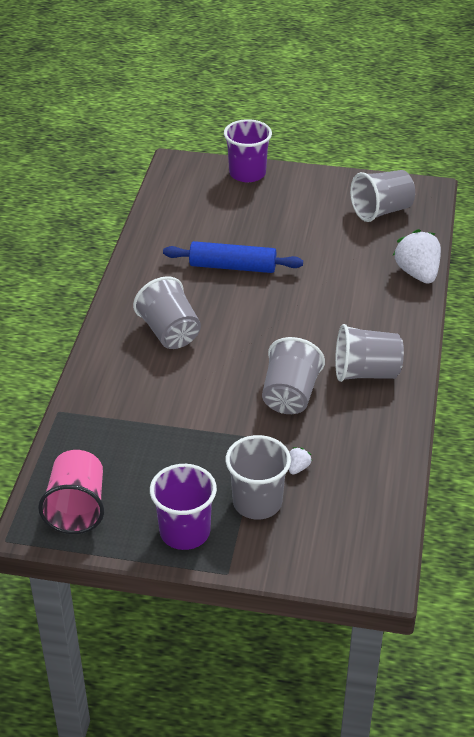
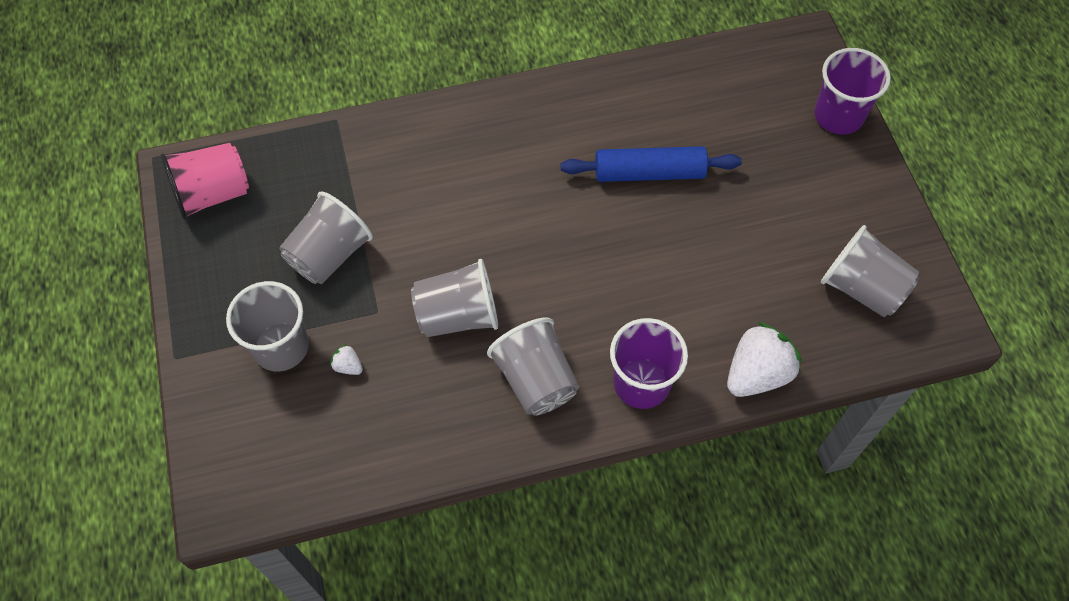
camera: 65 degrees right, 20 degrees up
(170, 333) = (502, 161): grey cup -> grey cup (329, 255)
(185, 532) = (216, 298): purple cup -> purple cup (641, 383)
(232, 267) = (649, 173): blue rolling pin -> blue rolling pin turned 75 degrees counterclockwise
(298, 468) = (348, 366): white strawberry -> white strawberry turned 150 degrees counterclockwise

